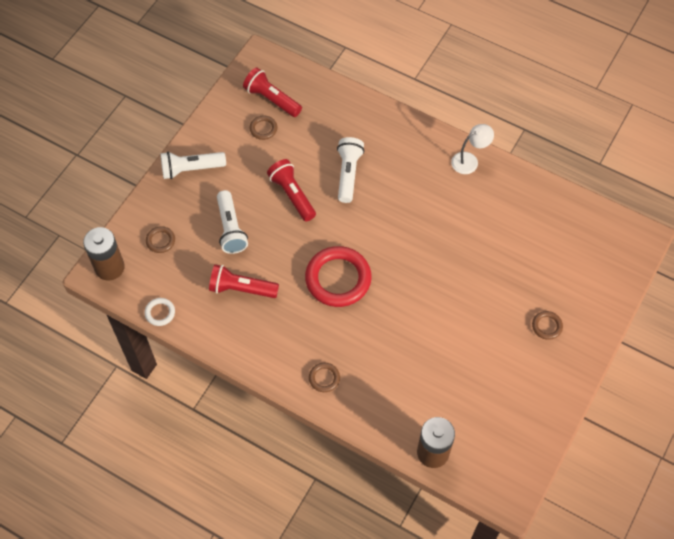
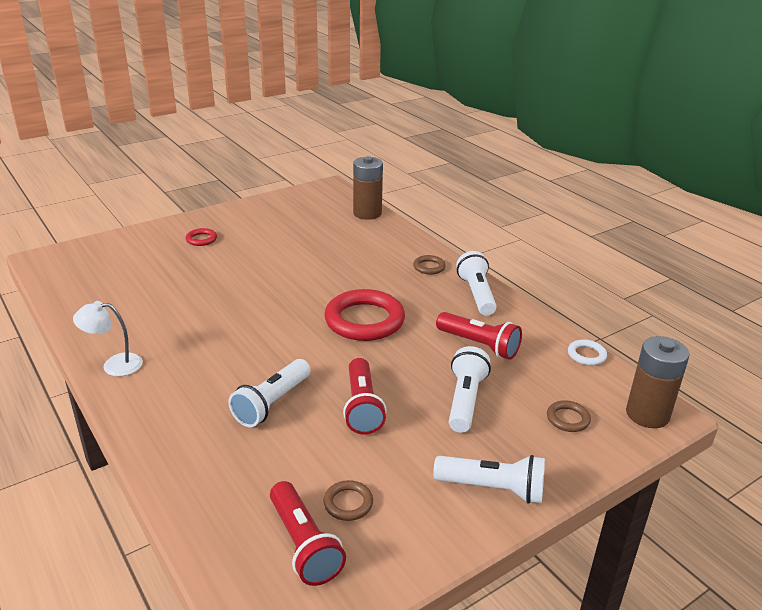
camera: 155 degrees left, 30 degrees down
(267, 355) = (476, 294): none -> white flashlight
(547, 326) = (201, 239): brown ring -> red ring

